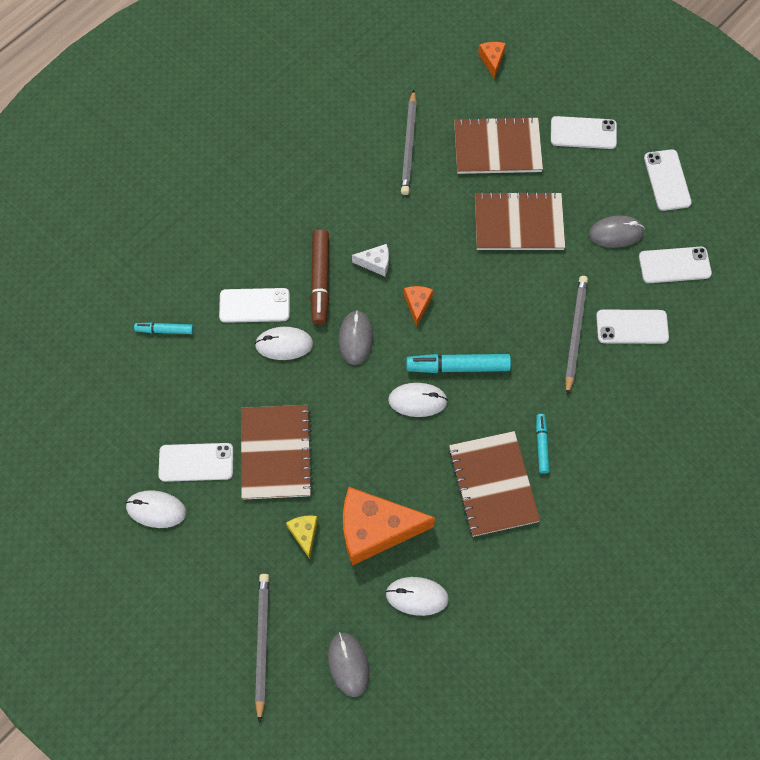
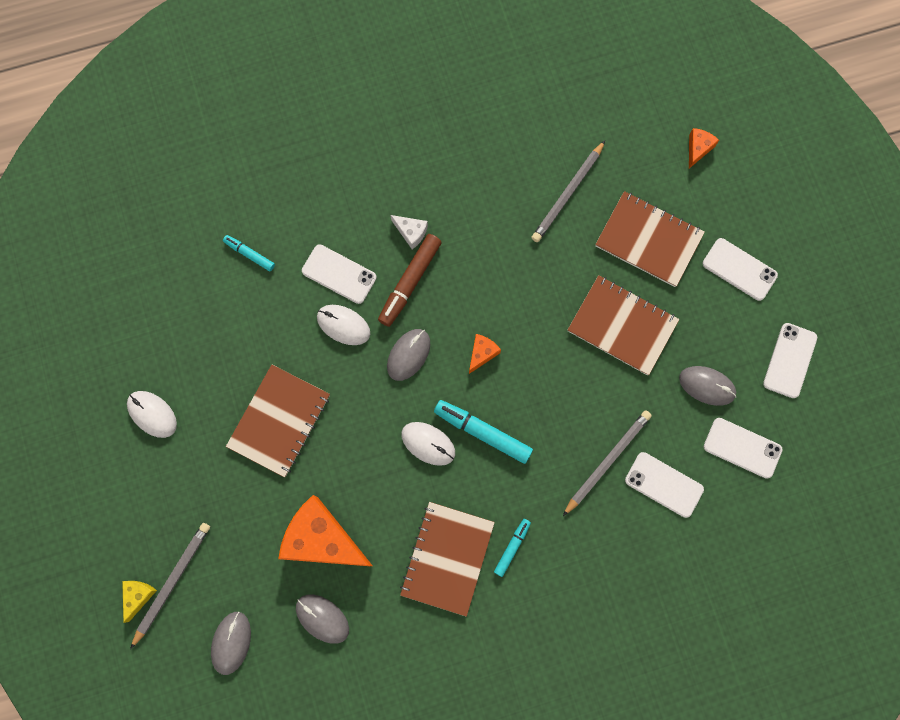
camera: 30 degrees right, 10 degrees up
(196, 462) = (208, 391): white phone -> none
(304, 534) = (261, 508): yellow cheese -> yellow cheese (138, 596)
(375, 263) = (468, 293): white cheese -> white cheese (411, 232)
(417, 596) = (322, 618): white mouse -> grey mouse

